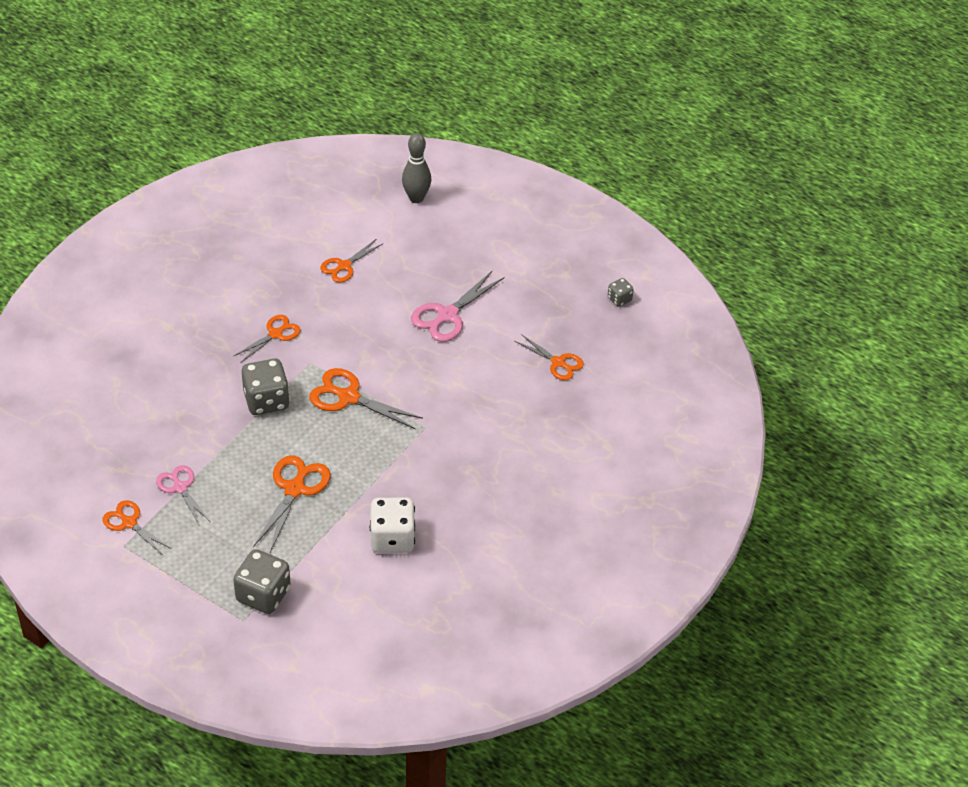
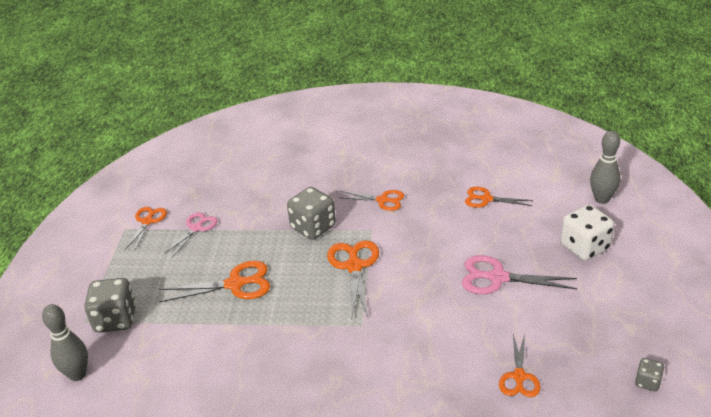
camera: 65 degrees right, 10 degrees down
(314, 644) = (77, 374): none -> grey bowling pin
(392, 538) = (221, 366): white dice -> white dice (584, 247)

